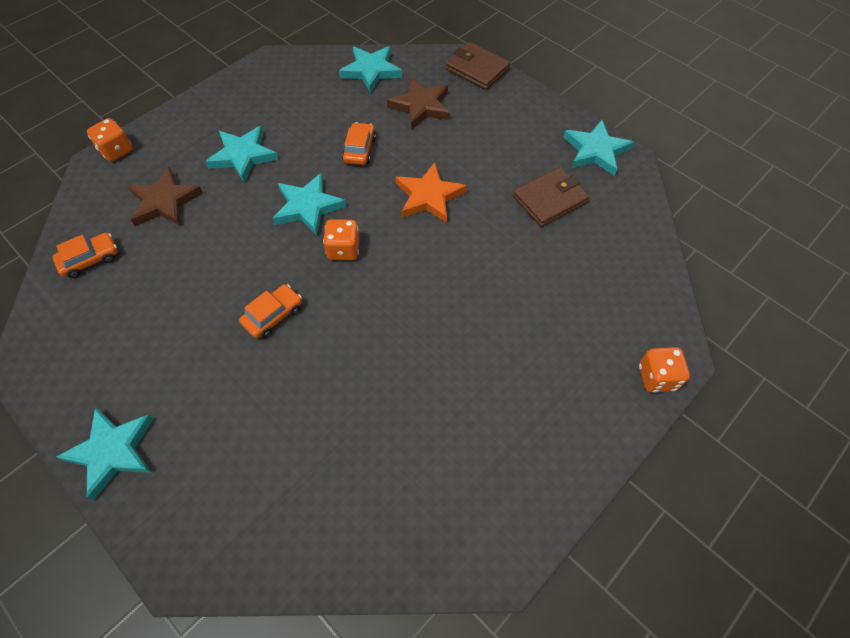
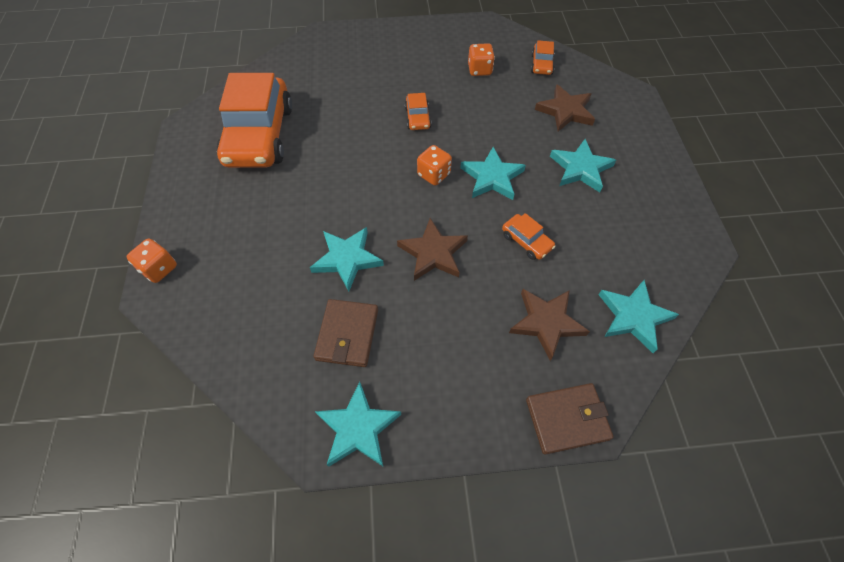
camera: 130 degrees right, 0 degrees up
(112, 452) = (401, 33): turquoise star -> turquoise star (347, 259)
(116, 151) = (643, 108): orange dice -> orange dice (479, 70)
(429, 196) = (433, 253): orange star -> brown star
(435, 453) = (259, 135): none -> orange car

